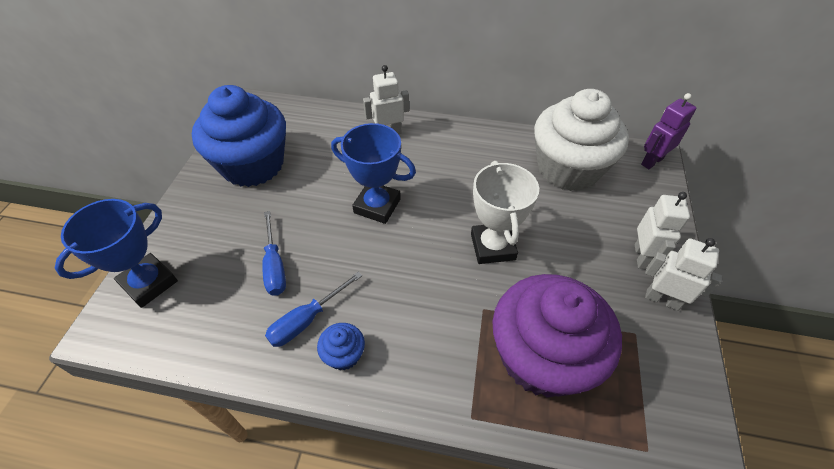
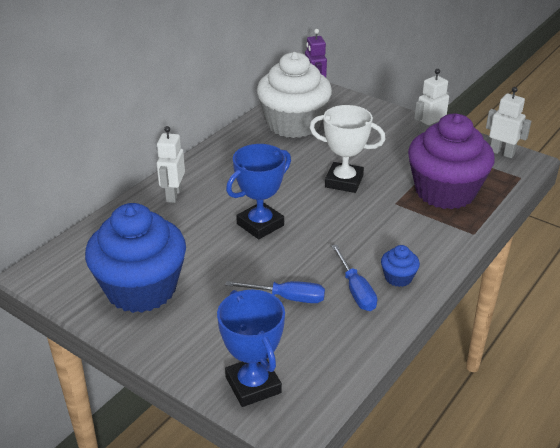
camera: 65 degrees left, 15 degrees down
(642, 257) = (392, 127): white robot -> white robot (502, 153)

